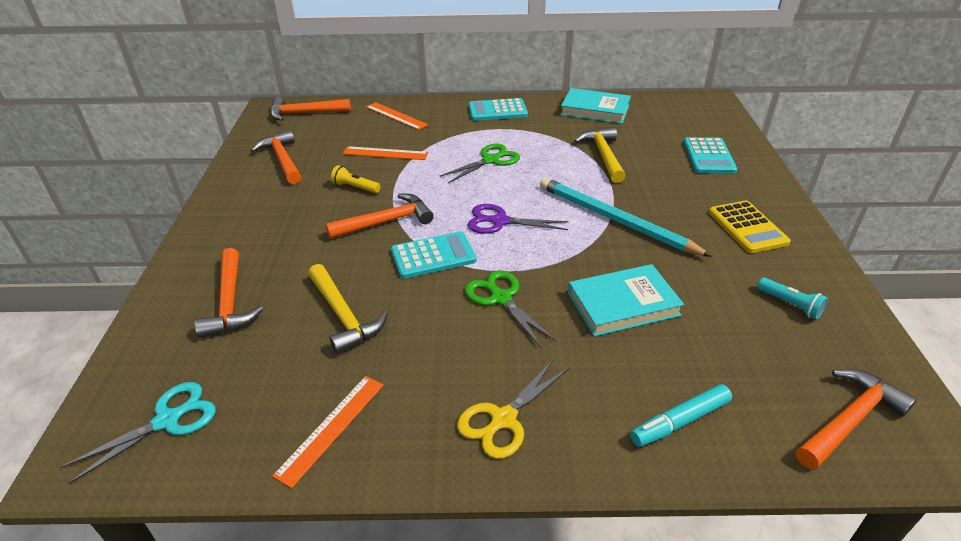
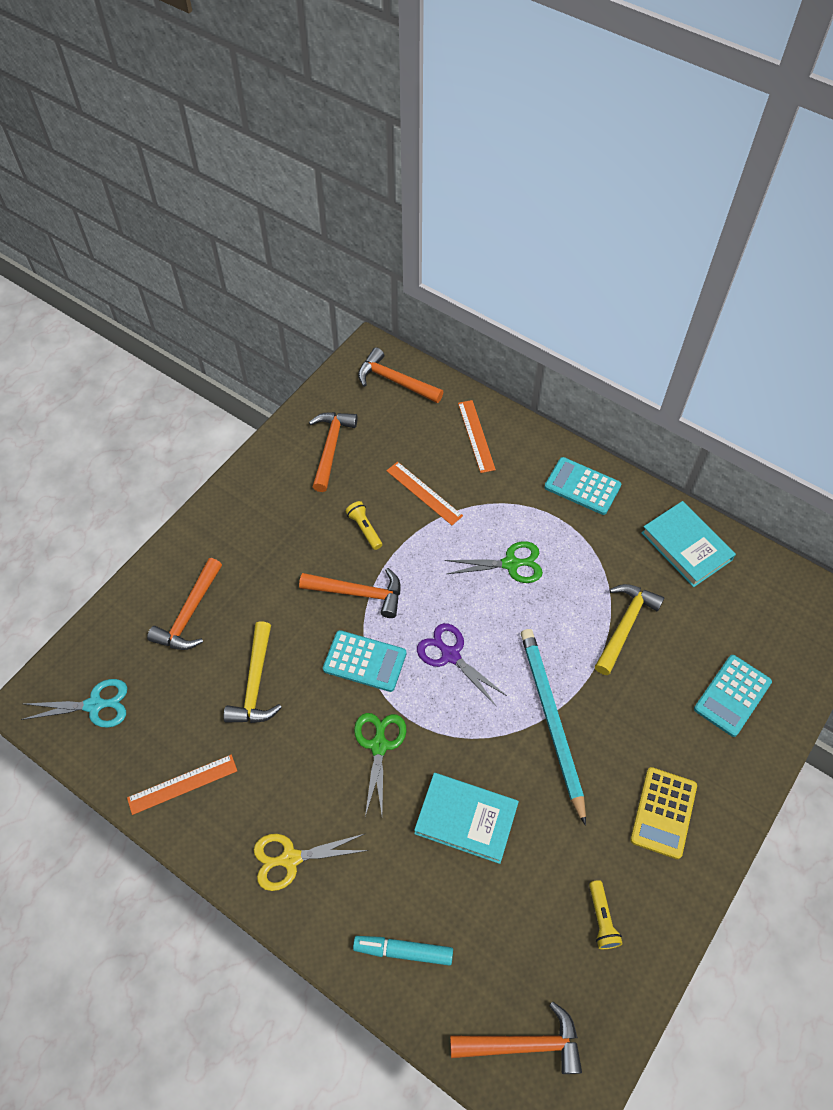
camera: 35 degrees right, 20 degrees up
(790, 304) = (601, 919): turquoise flashlight -> yellow flashlight

